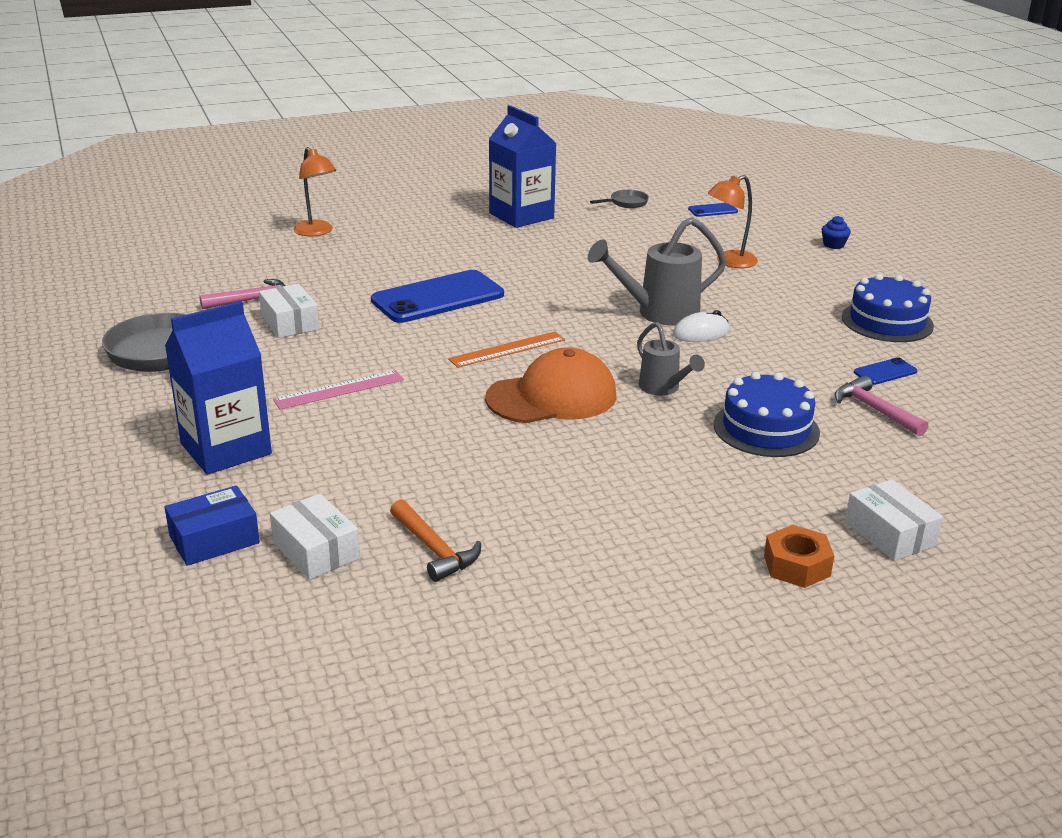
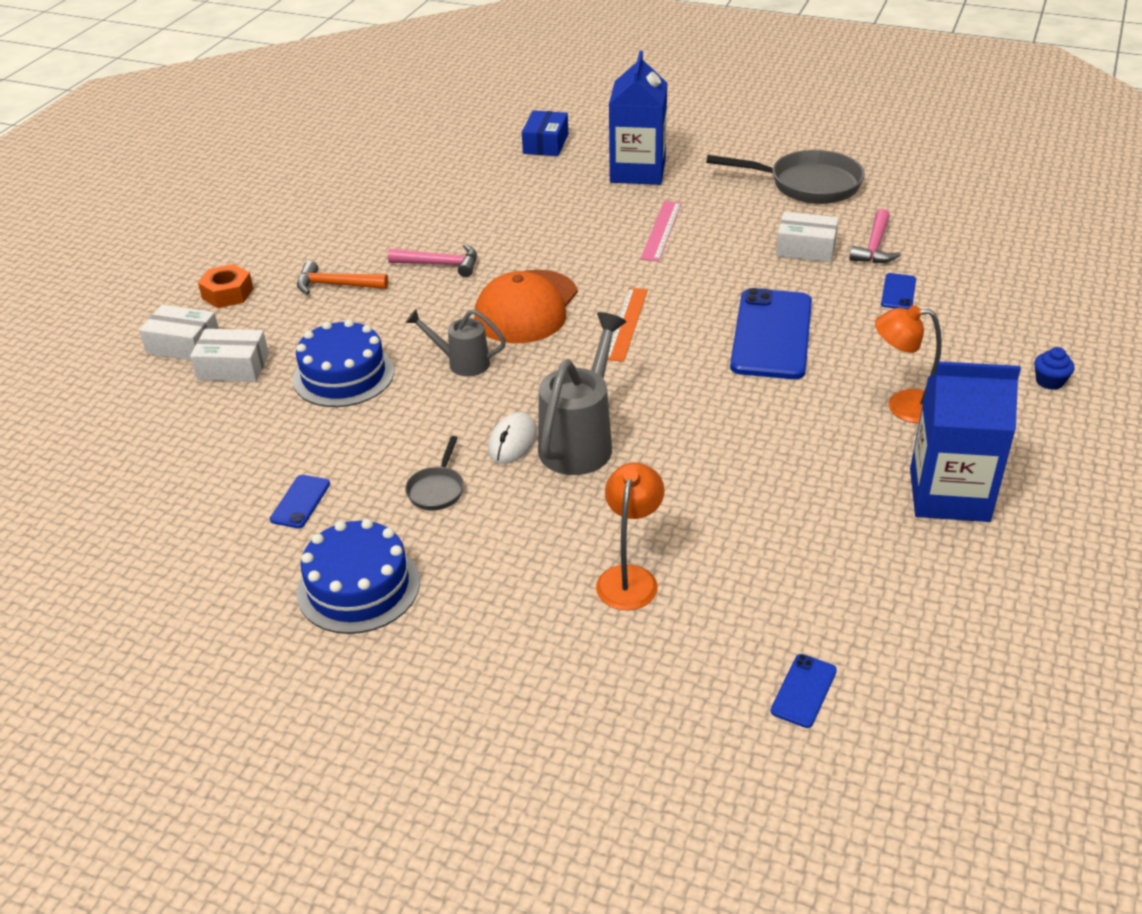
camera: 135 degrees right, 10 degrees up
(315, 276) = (898, 292): none -> blue phone
(316, 550) = (491, 165): white box -> white box (233, 367)
(317, 232) = (1024, 332): orange lamp -> orange lamp (902, 406)
(434, 549) = (436, 195): orange hammer -> orange hammer (336, 285)
(626, 203) = (913, 618): grey pan -> grey pan (437, 489)
(833, 245) = (563, 722): blue cupcake -> blue cupcake (1049, 381)
(875, 410) = (274, 447): pink hammer -> pink hammer (440, 264)

